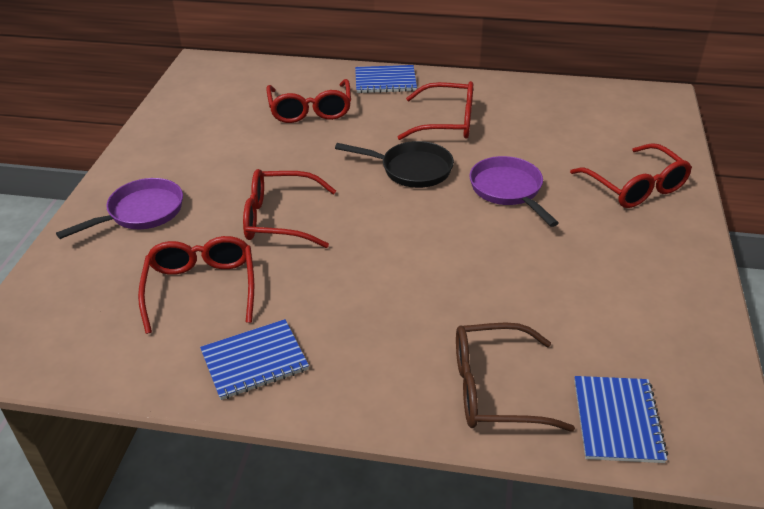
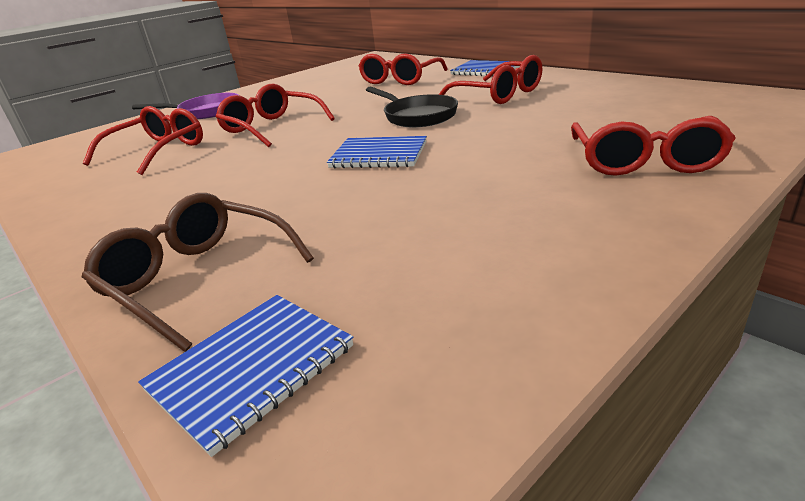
camera: 40 degrees right, 10 degrees down
(254, 361) = (99, 196): blue notebook -> blue notebook (379, 155)
(508, 190) = (483, 140): purple pan -> none

